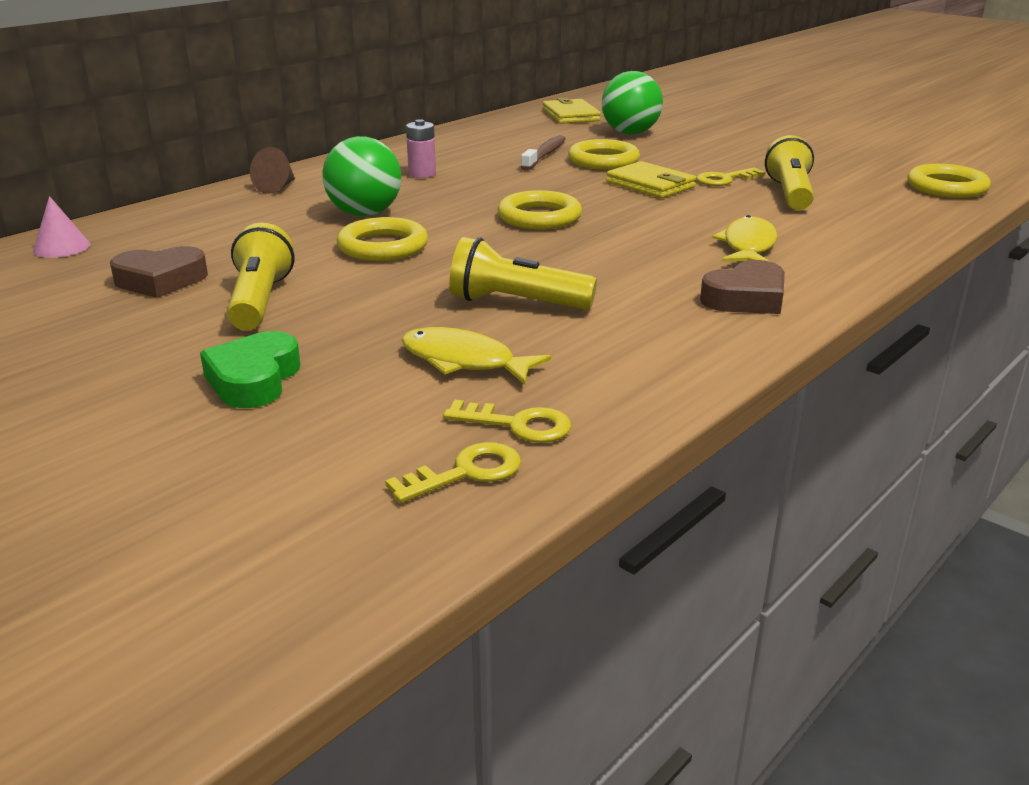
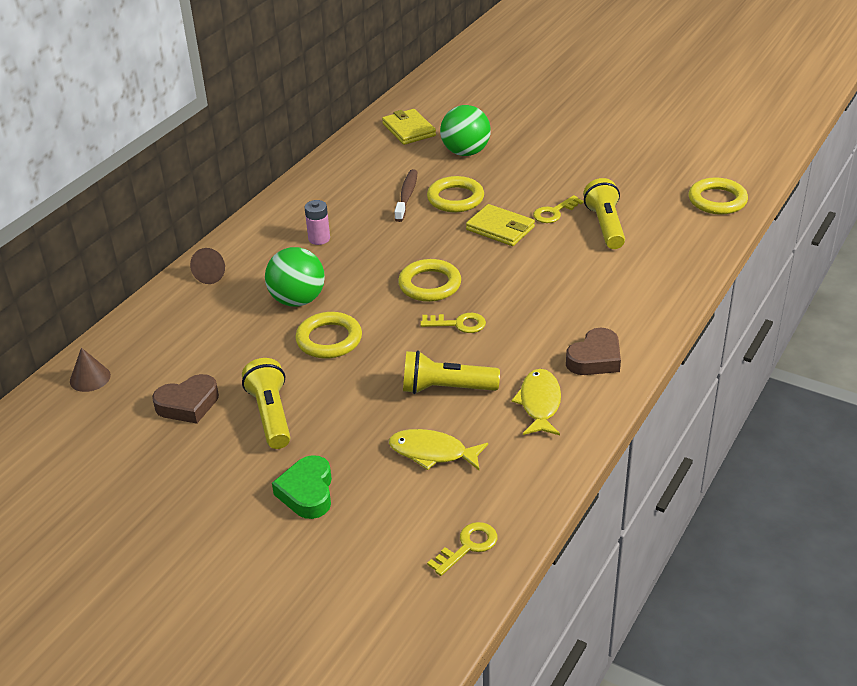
camera: 10 degrees left, 10 degrees up
(61, 247) = (90, 378): pink cone -> brown cone
(518, 425) = (484, 503): yellow key -> yellow key (458, 324)
(748, 246) = (586, 298): yellow fish -> yellow fish (539, 403)

